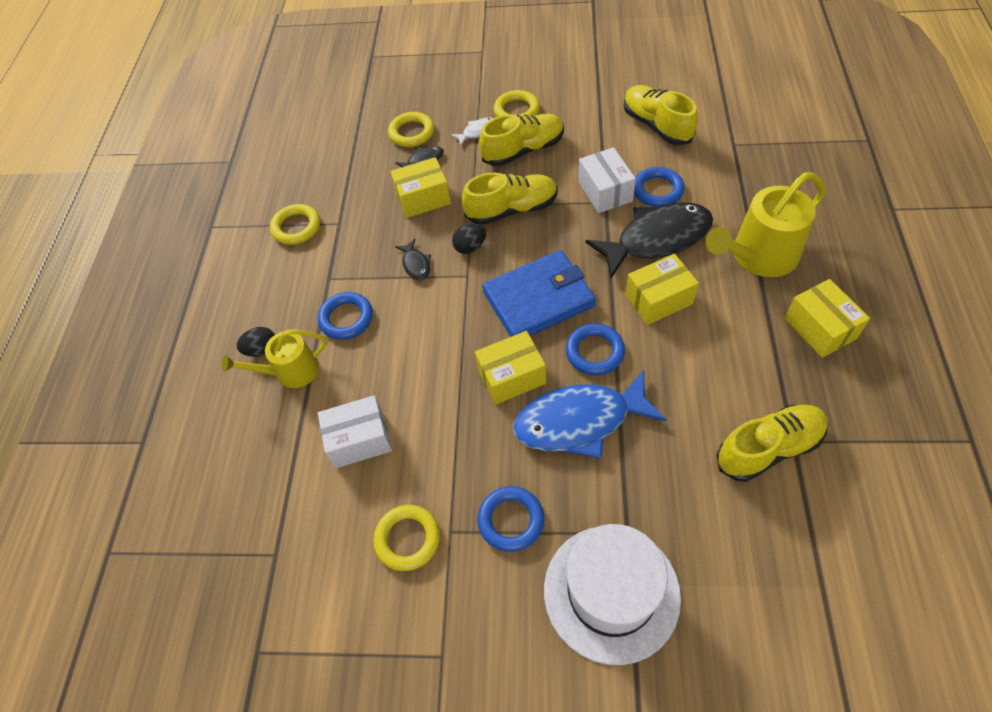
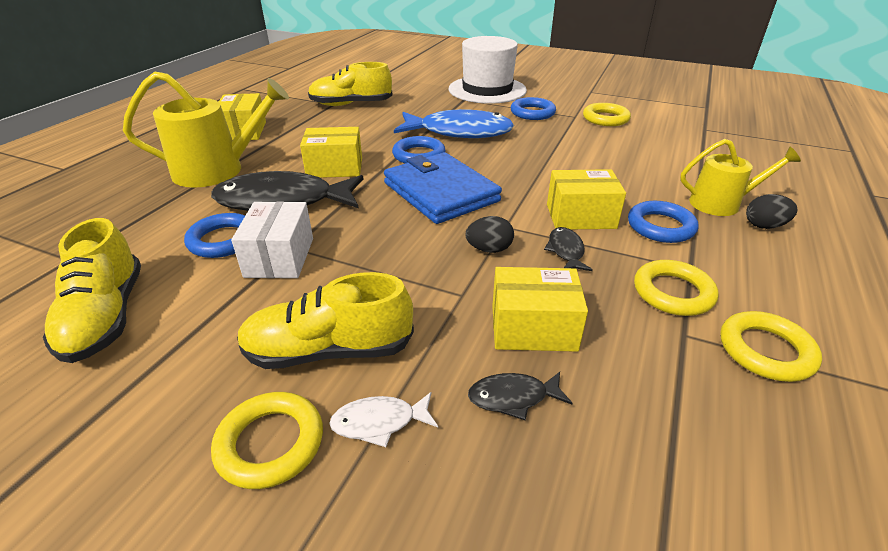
camera: 165 degrees left, 20 degrees down
(359, 440) = (642, 156): white box -> none
(412, 133) = (518, 481): yellow ring -> yellow ring (673, 292)
(511, 377) = (497, 158): yellow box -> yellow box (580, 216)
(512, 209) = (411, 273): yellow shoe -> none
(539, 299) = (440, 192): blue wallet -> blue wallet turned 60 degrees clockwise

